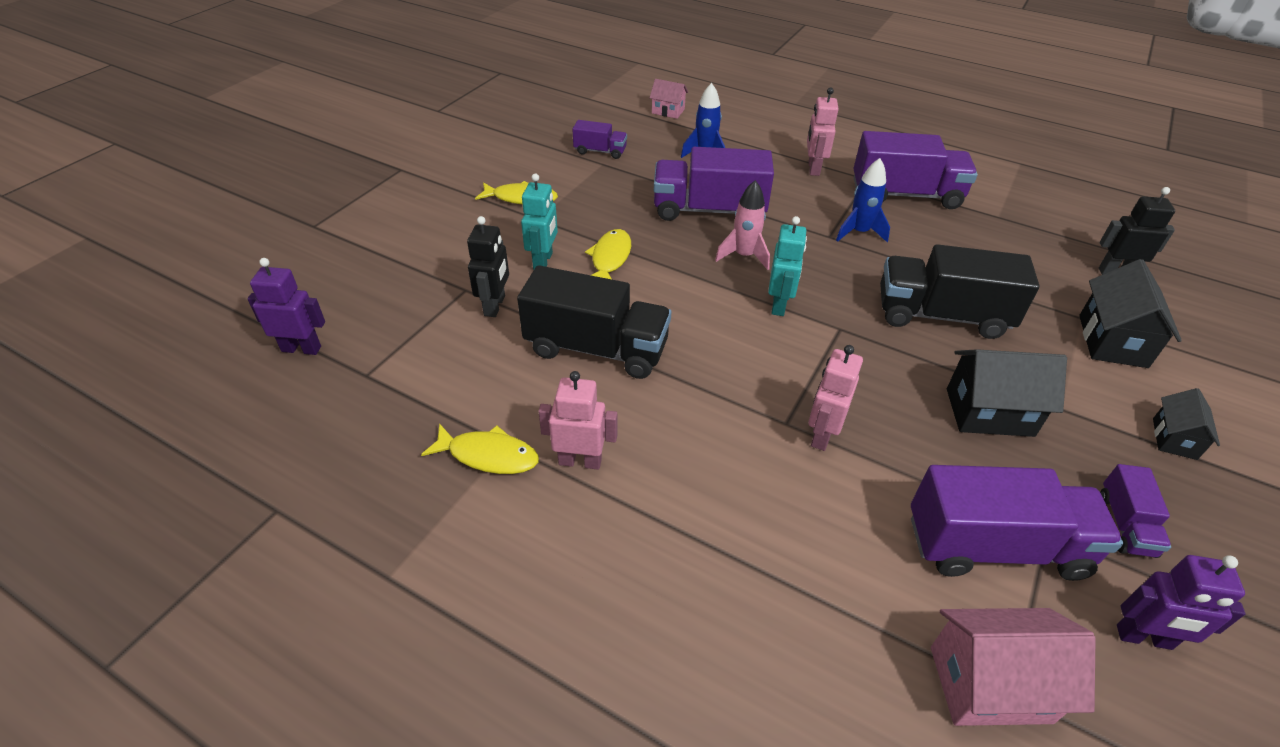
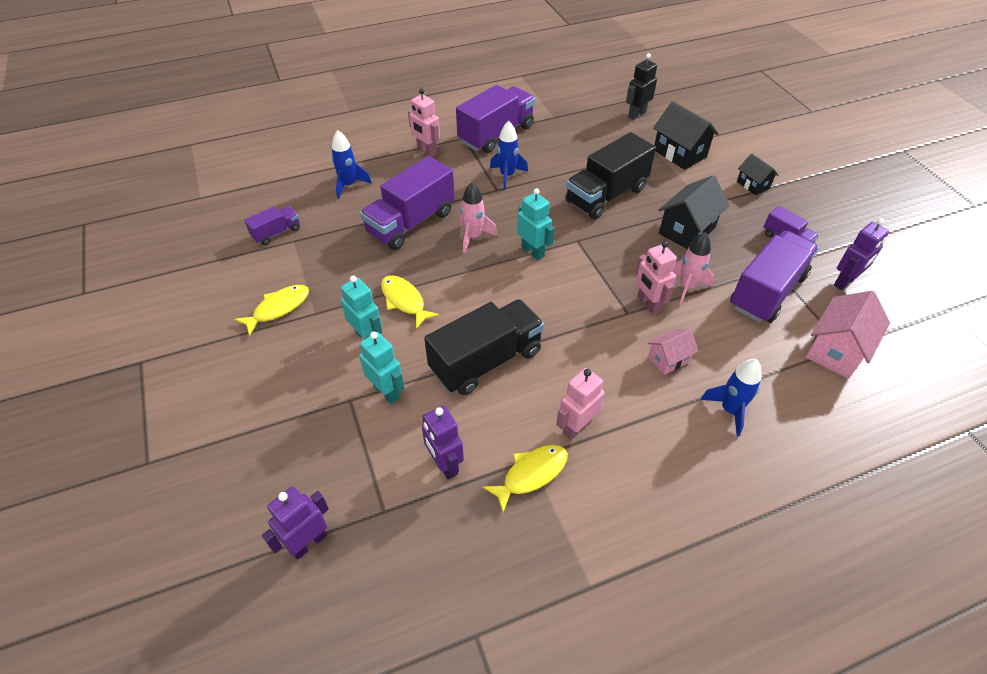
camera: 50 degrees left, 5 degrees up
(447, 387) = (444, 464): none -> purple robot
(495, 306) = (387, 392): black robot -> turquoise robot
(668, 111) = (275, 170): pink house -> pink house (668, 359)
(745, 597) = (729, 410): none -> blue rocket
(894, 457) = (687, 287): none -> pink rocket

